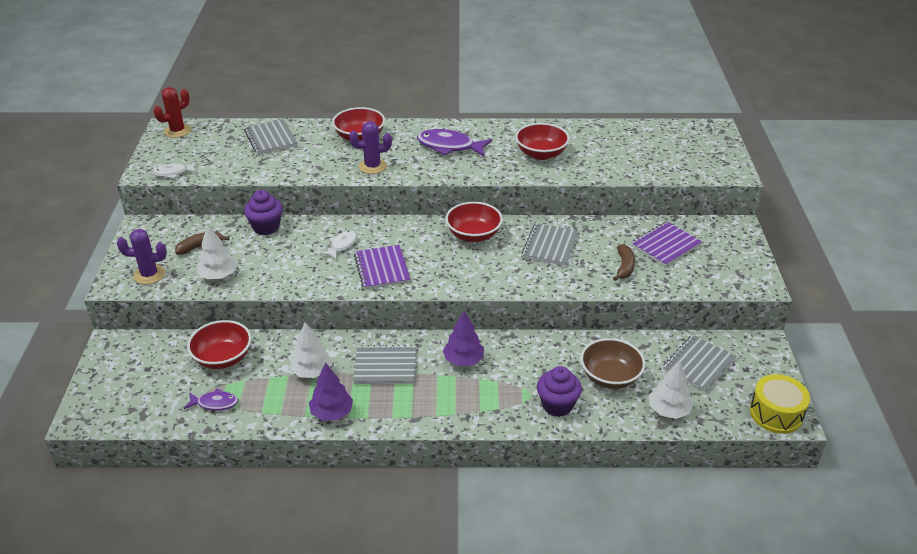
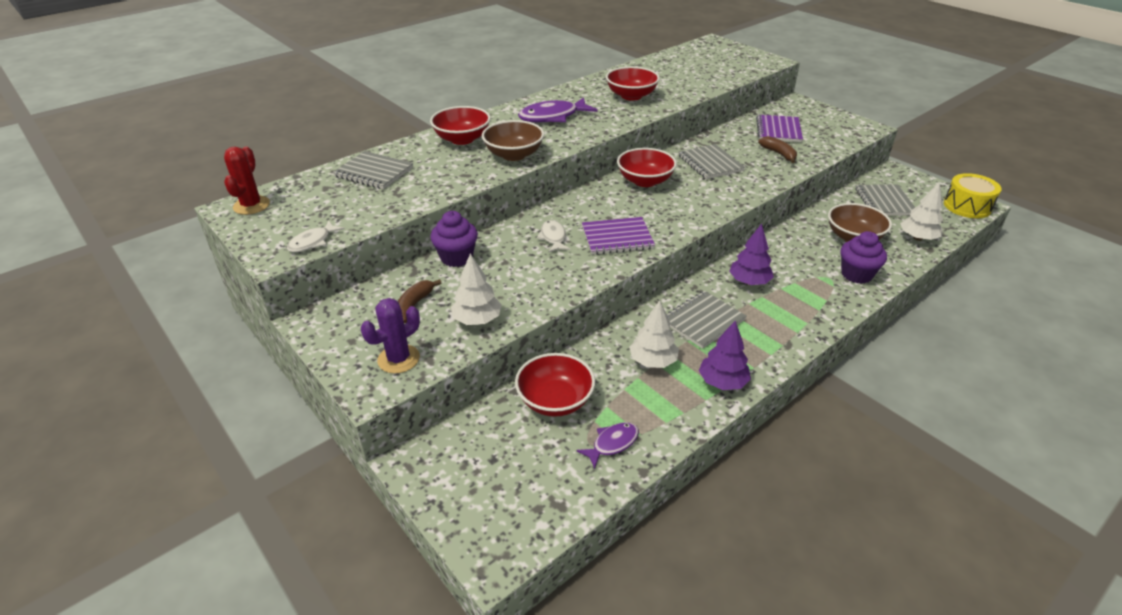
camera: 40 degrees left, 0 degrees up
(372, 166) = (514, 155): purple cactus -> brown bowl
(382, 268) = (617, 238): purple notebook -> purple notebook turned 45 degrees counterclockwise

